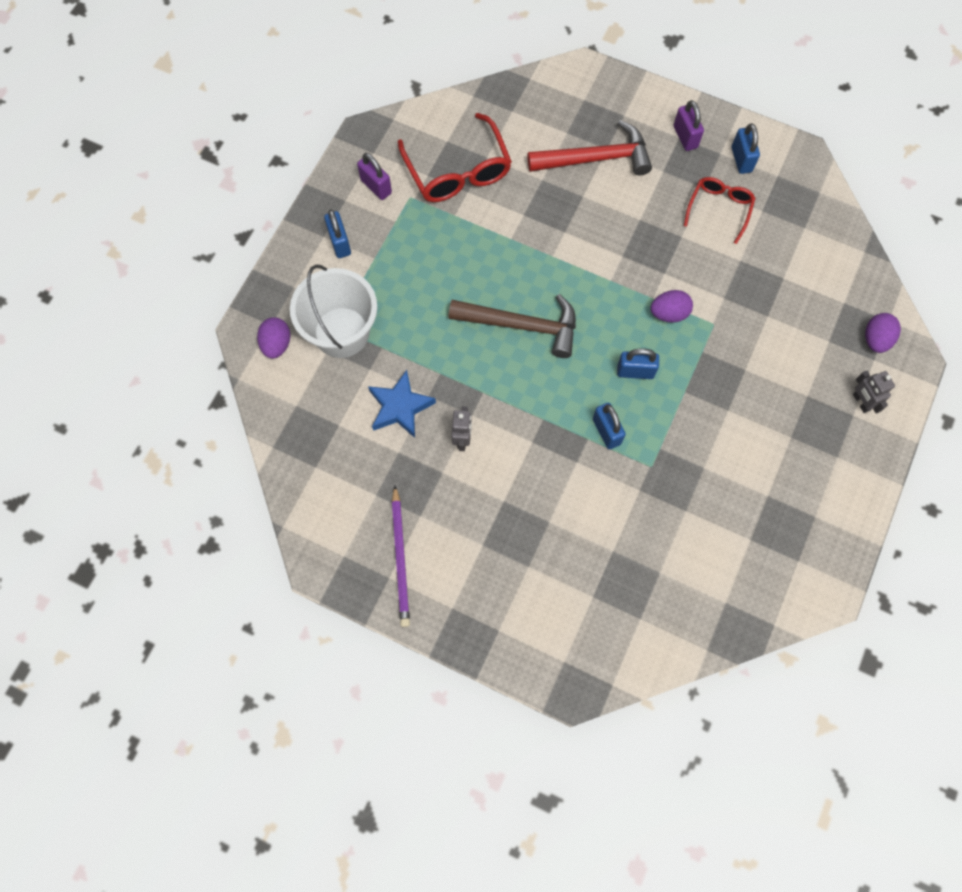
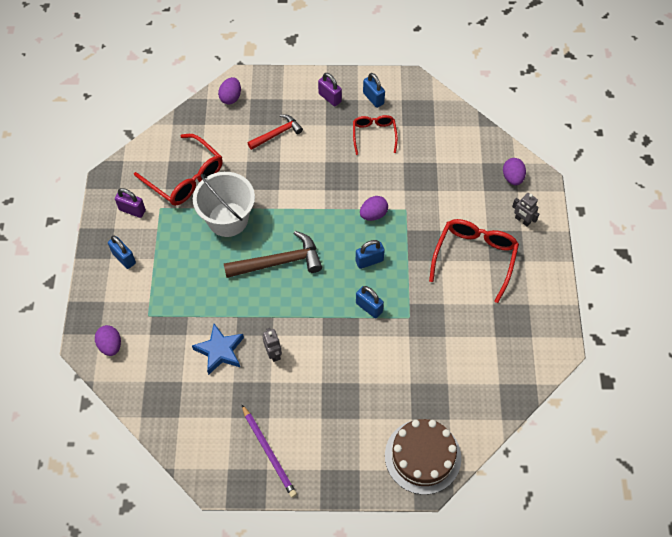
camera: 25 degrees left, 10 degrees down
(341, 332) = (154, 318): white bucket -> white bucket (228, 219)
(560, 88) = (231, 97): none -> purple egg
(584, 650) = (422, 456): none -> brown cake
(596, 158) = (277, 134): red hammer -> red hammer, size x0.63
(773, 425) = (474, 258): none -> red glasses

